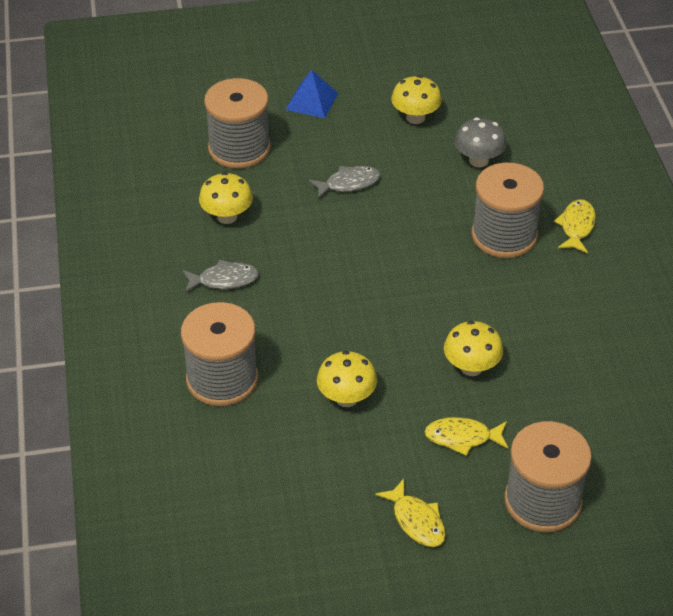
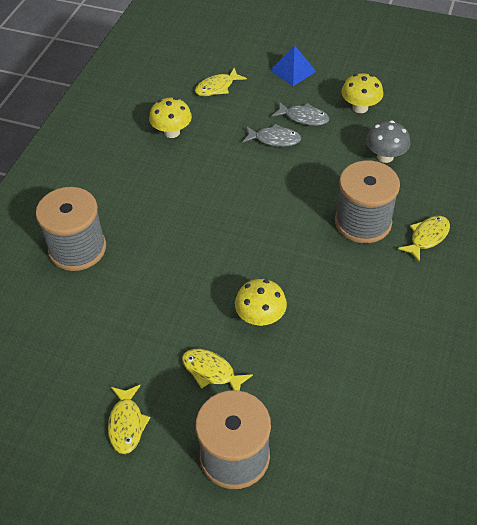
camera: 30 degrees right, 5 degrees up
(224, 280) = (135, 177): grey fish -> grey fish (303, 117)
(239, 148) = (217, 87): grey spool -> yellow fish
(346, 398) = (150, 301): yellow mushroom -> none

